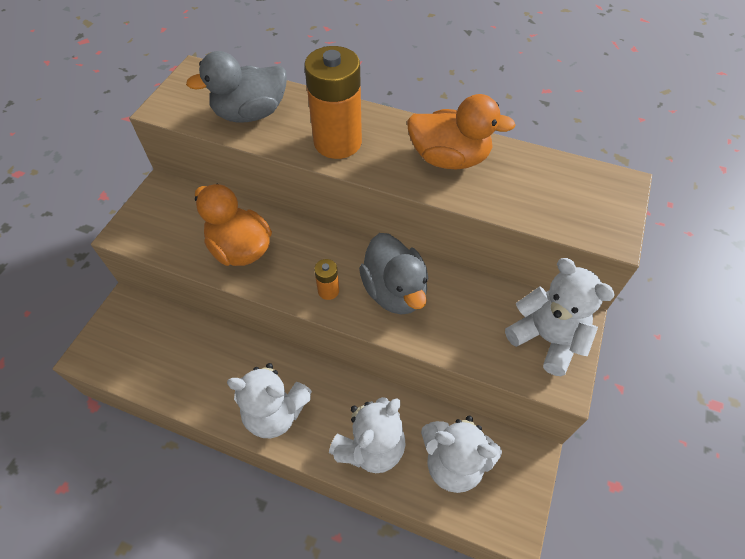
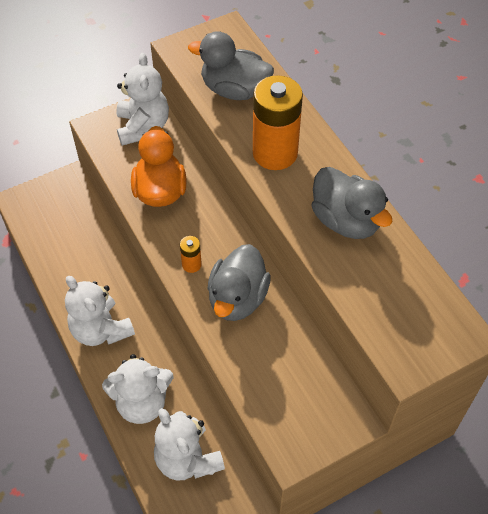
camera: 40 degrees right, 0 degrees up
(449, 158) = (346, 221): orange duck -> grey duck
(546, 338) = (314, 415): white teddy bear -> white teddy bear (143, 127)

